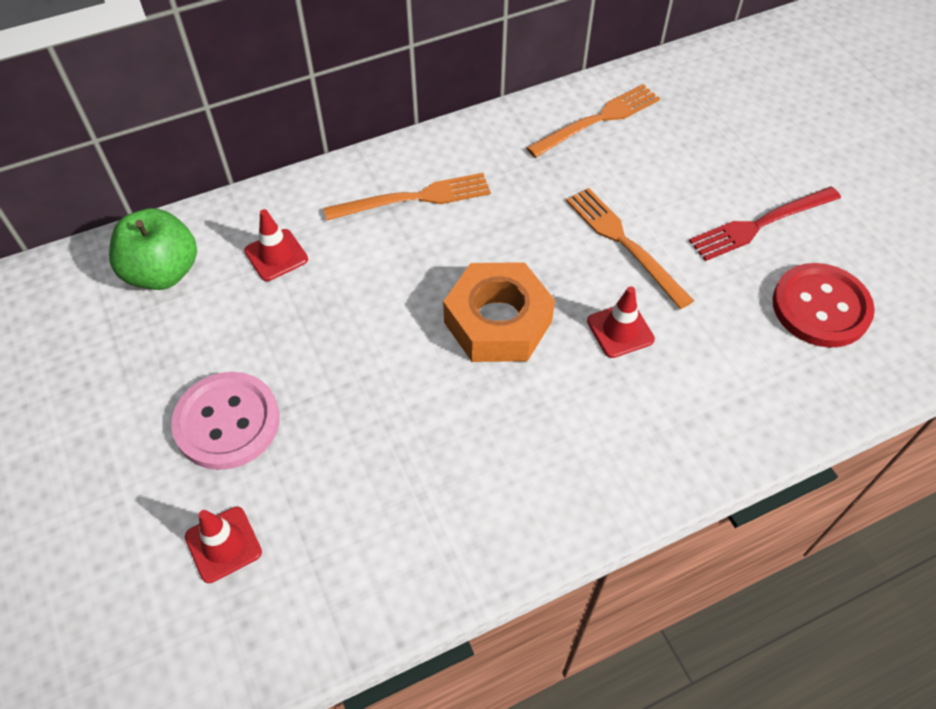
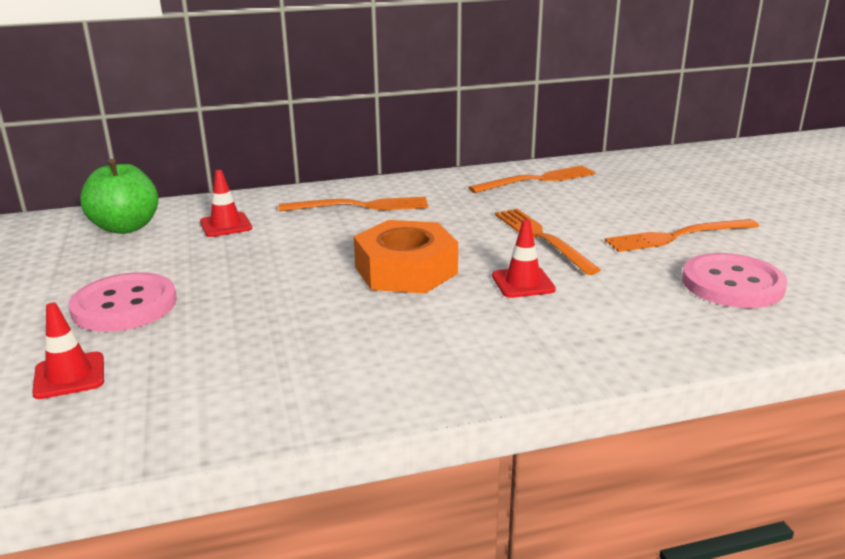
camera: 10 degrees right, 30 degrees down
(761, 224) = (678, 236): red fork -> orange fork
(820, 307) = (732, 284): red button -> pink button

